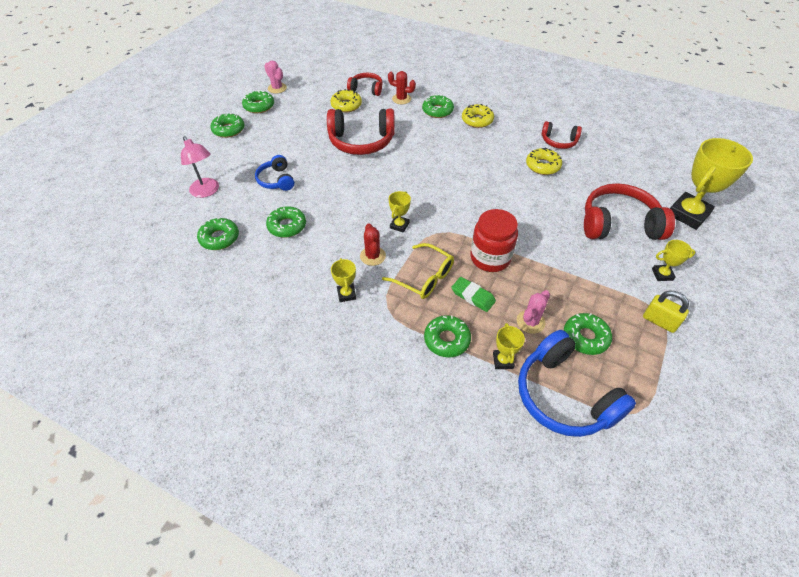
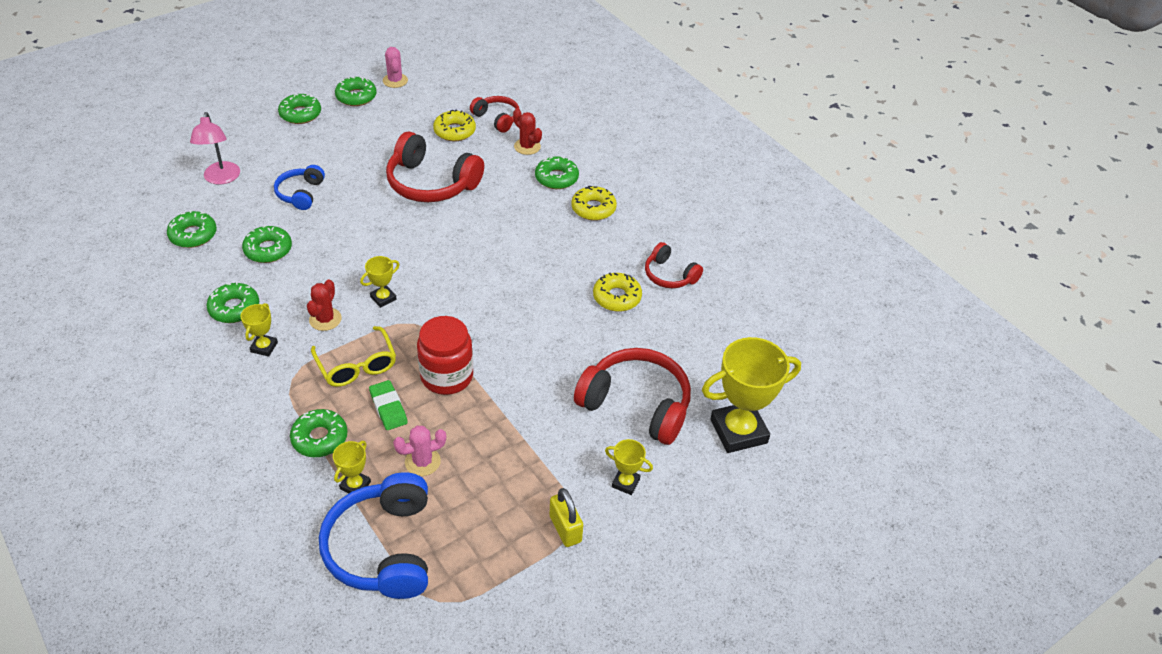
camera: 25 degrees right, 5 degrees down
(585, 337) = (464, 505): green donut -> green donut (234, 308)

